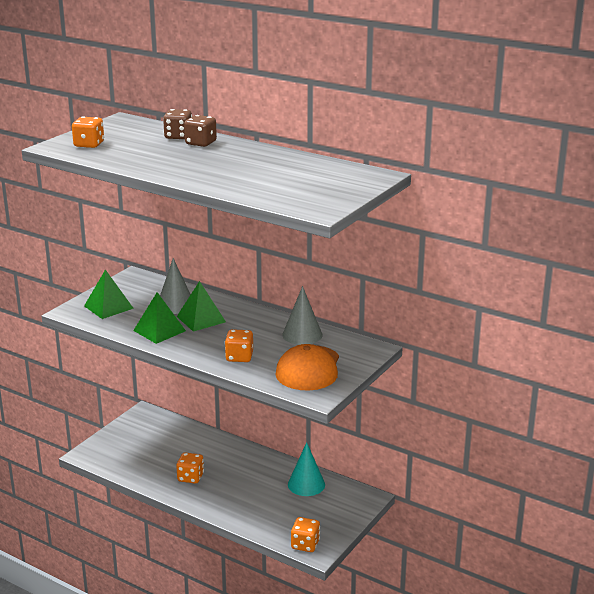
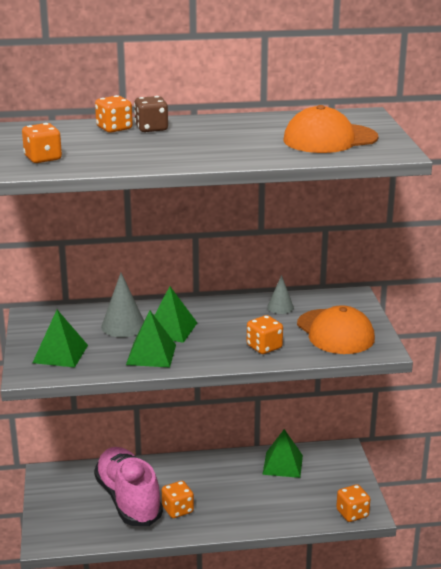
camera: 40 degrees left, 0 degrees up
(169, 454) = (128, 500): none -> pink shoe
(178, 136) = (114, 128): brown dice -> orange dice
(299, 186) = (330, 139): none -> orange cap
(302, 334) = (280, 307): grey cone -> grey cone, size x0.62
(306, 484) = (282, 464): turquoise cone -> green pyramid

